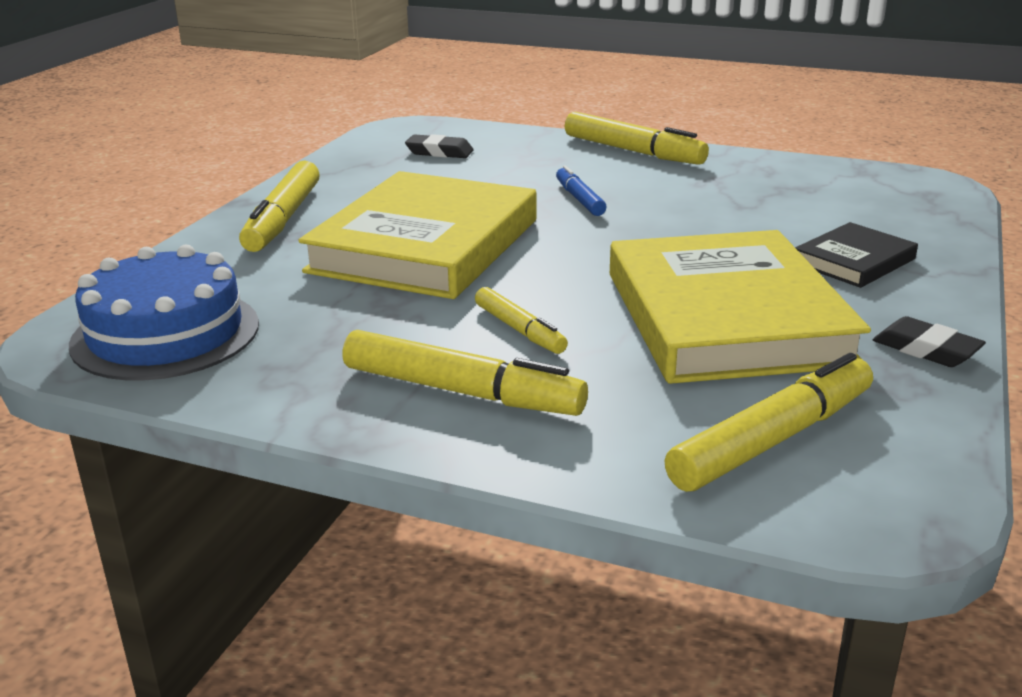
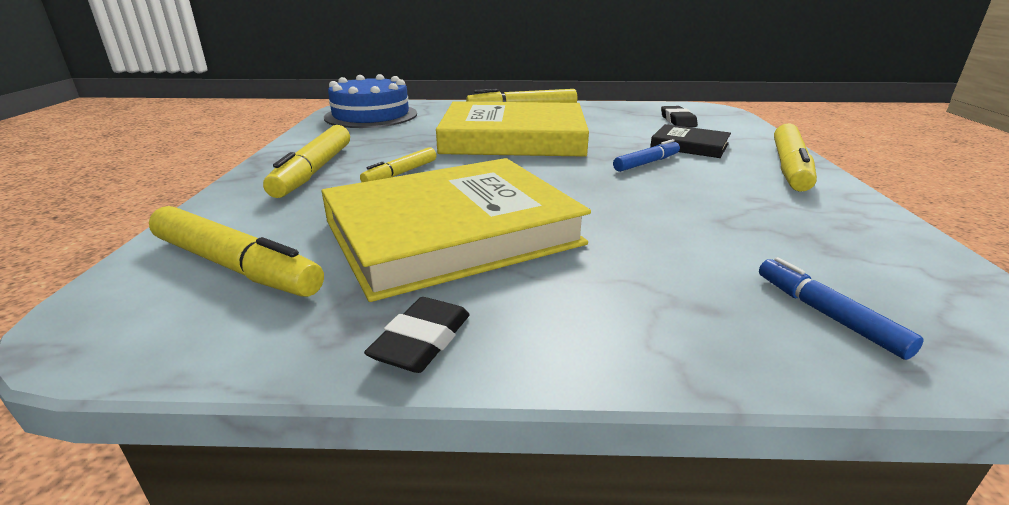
camera: 70 degrees right, 0 degrees up
(854, 261) = (637, 287): black book -> black book (689, 146)
(899, 217) = (827, 314): none -> blue marker

